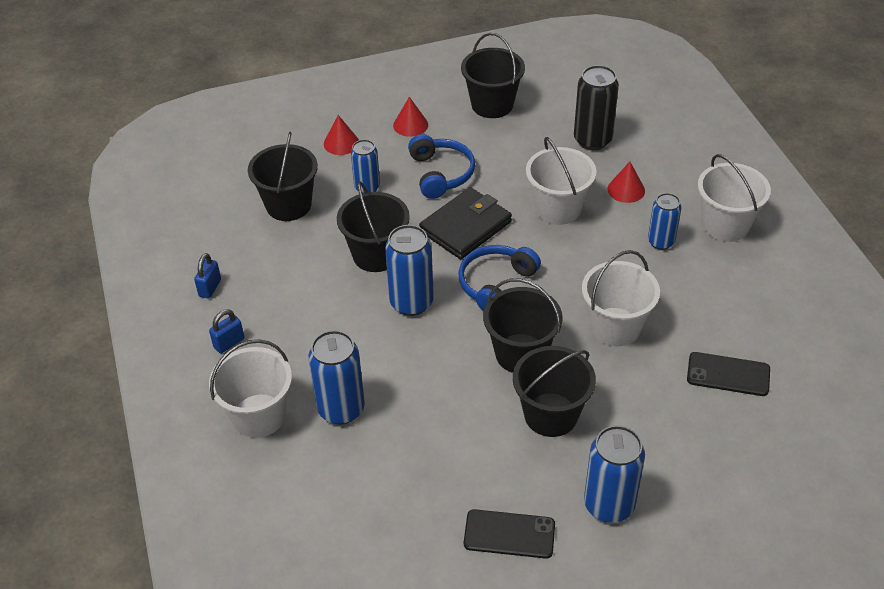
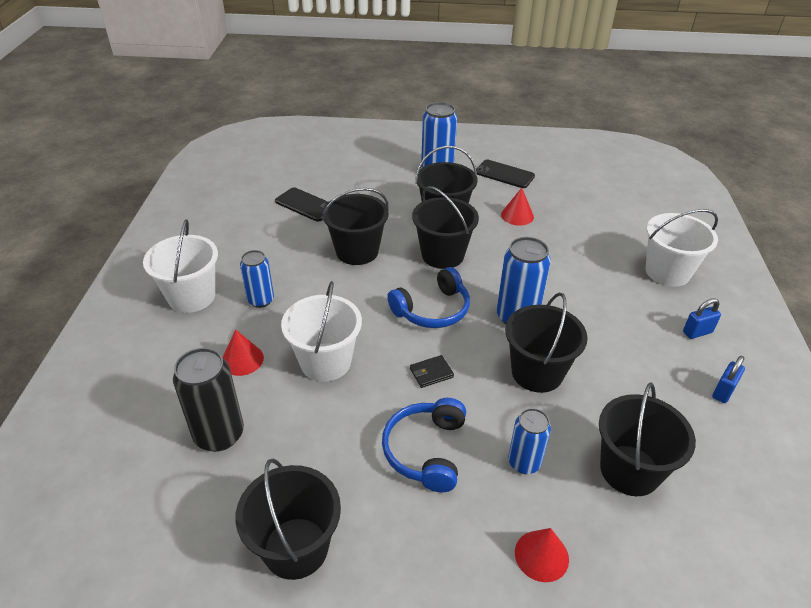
camera: 160 degrees left, 5 degrees down
(341, 409) = (599, 259): blue can -> none
(410, 125) = (430, 553): red cone -> red cone (517, 215)
(465, 227) = (431, 373): black wallet -> black wallet, size x0.43
(615, 327) = (357, 251): white bucket -> black bucket

